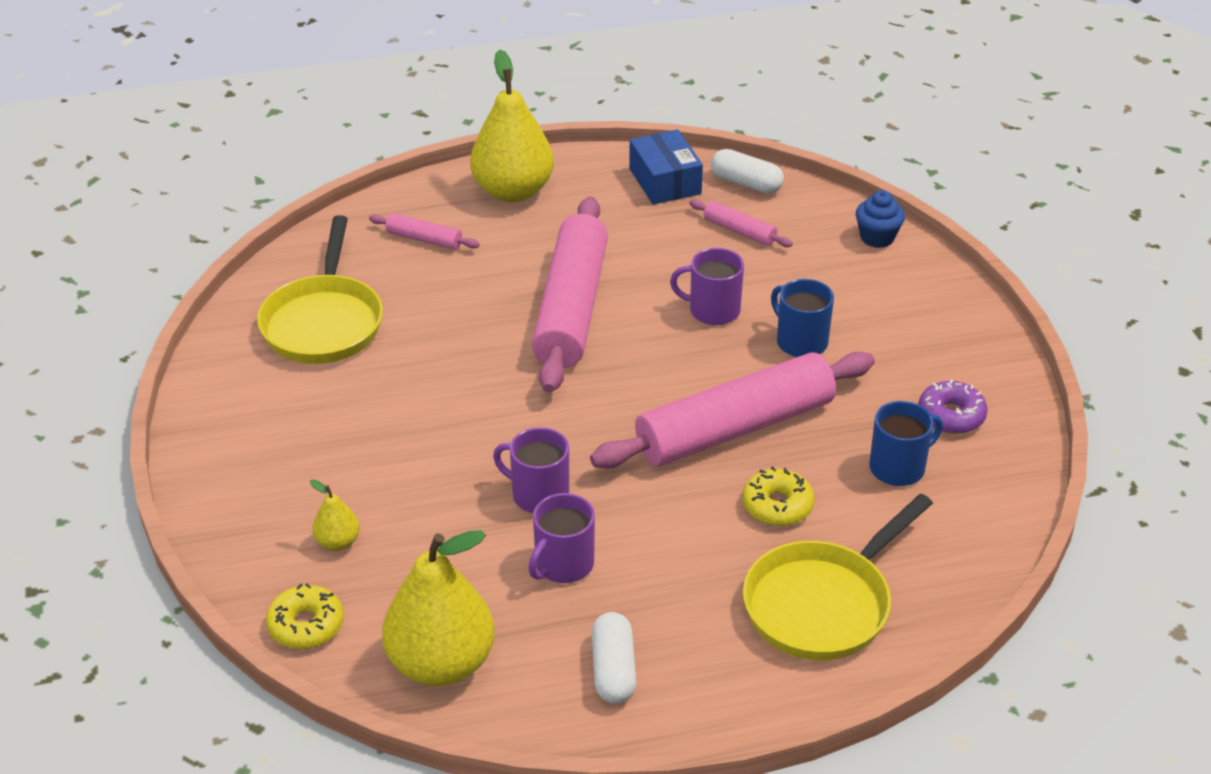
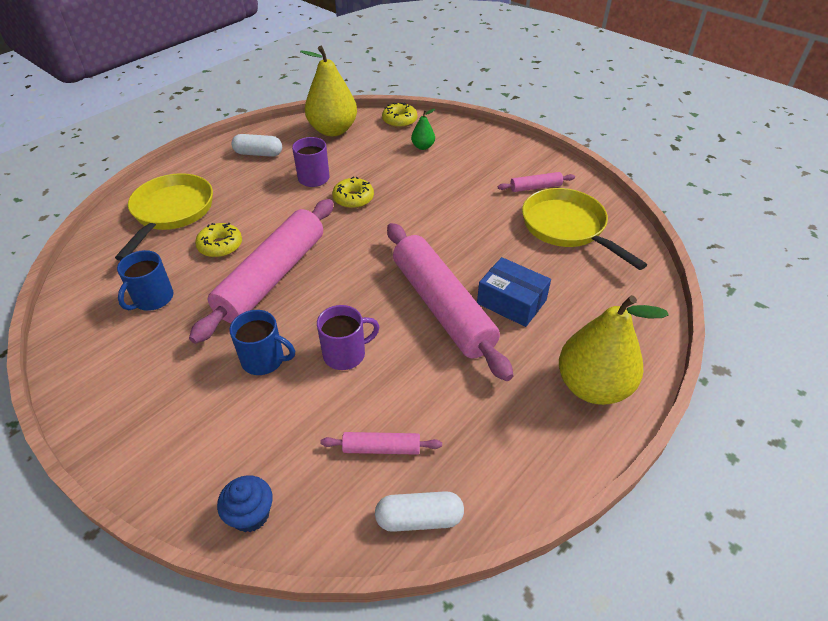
camera: 145 degrees right, 5 degrees up
(338, 542) = (423, 147): yellow pear -> green pear
(424, 239) = (592, 309): pink rolling pin -> pink rolling pin (535, 187)
(538, 495) = (353, 198): purple mug -> yellow donut
(613, 670) = (258, 153): white capsule -> white capsule turned 45 degrees counterclockwise
(665, 181) = (492, 474): blue box -> blue box (511, 302)
(951, 416) = (124, 352): purple donut -> none

